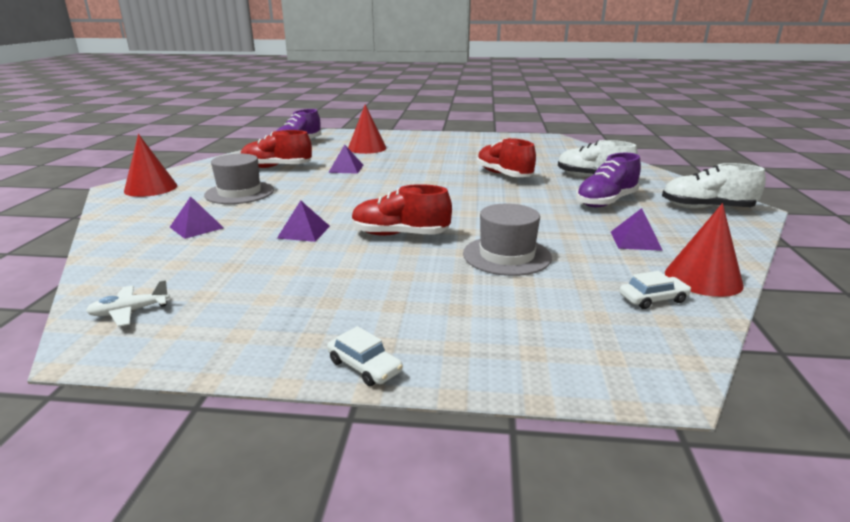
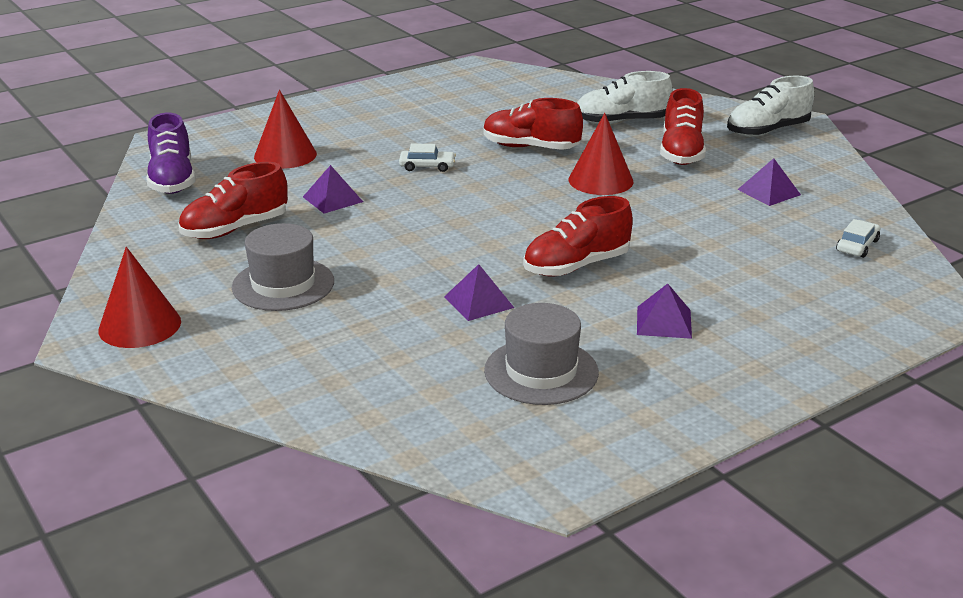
camera: 40 degrees left, 5 degrees up
(130, 311) = (511, 449): white plane -> none
(196, 227) = (350, 347): purple pyramid -> purple pyramid (664, 322)
(364, 366) = (776, 389): white car -> white car (427, 166)
(506, 255) = (702, 249): grey hat -> grey hat (541, 371)
(606, 202) = (681, 153): purple shoe -> red shoe
(703, 278) = (861, 212): red cone -> red cone (600, 180)

